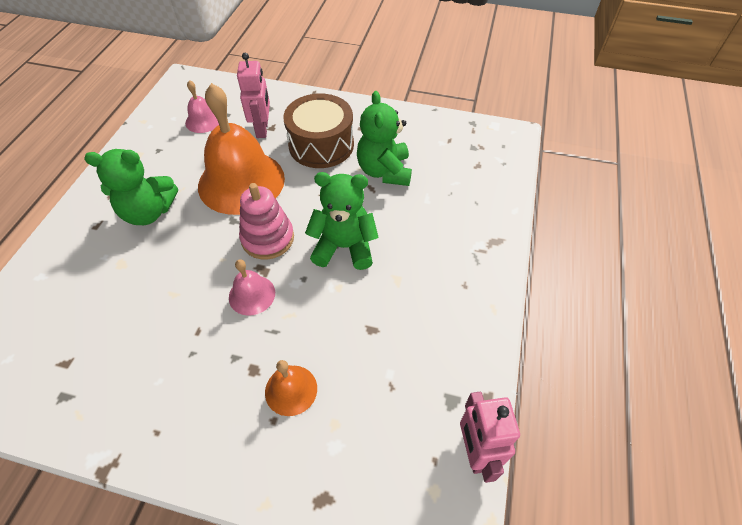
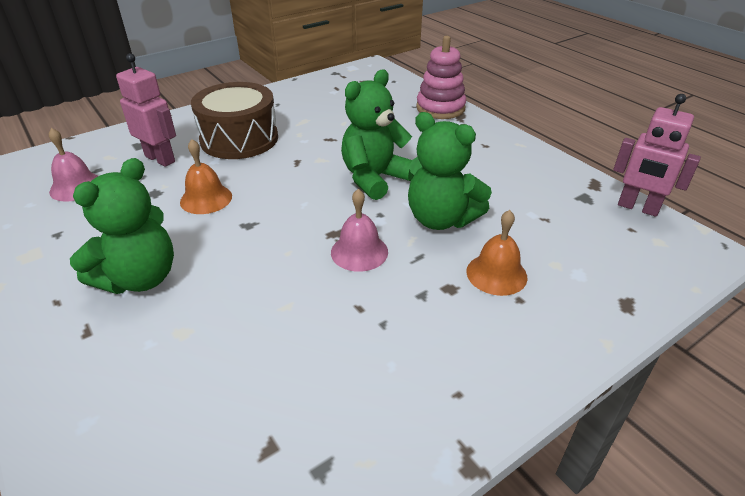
camera: 50 degrees left, 15 degrees down
(241, 181) = (206, 199): orange bell -> orange bell, size x0.46
(268, 238) = (304, 214): pink stacking toy -> pink stacking toy (440, 108)
(384, 171) = (322, 125): green teddy bear -> green teddy bear (441, 219)

